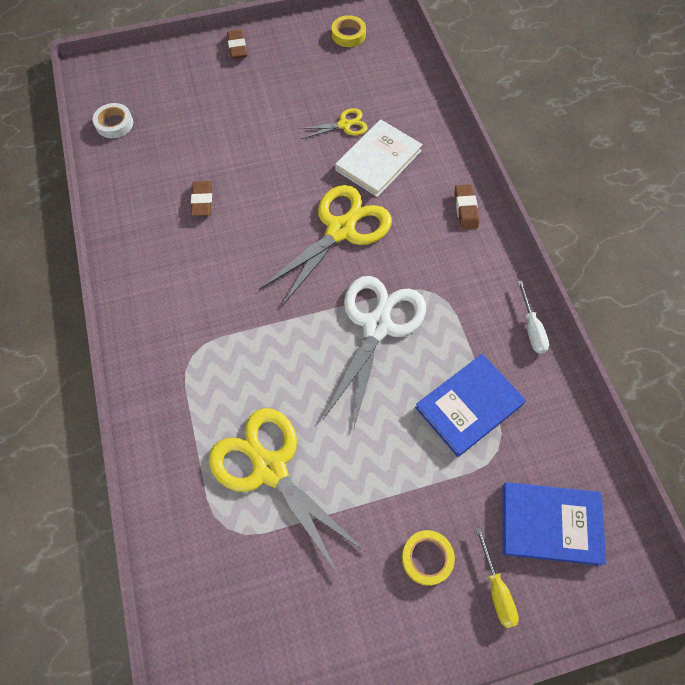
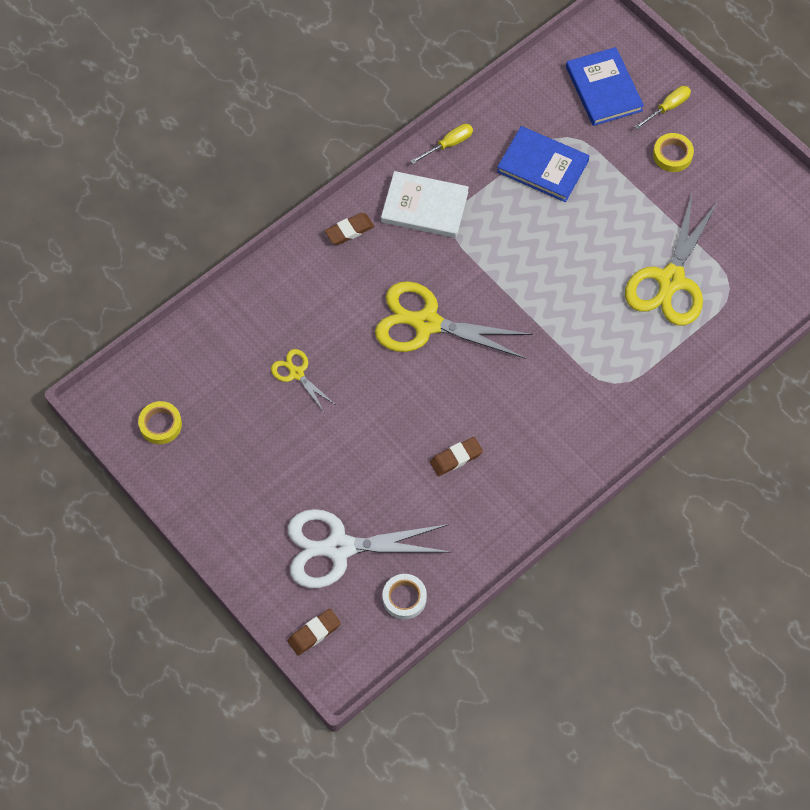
camera: 115 degrees left, 0 degrees up
(237, 47) = (233, 532): brown eraser -> brown eraser (314, 633)
(376, 326) = (509, 256): white scissors -> white scissors (339, 548)
(378, 160) = (327, 324): white book -> white book (424, 207)
(531, 328) = (448, 144): white screwdriver -> yellow screwdriver

